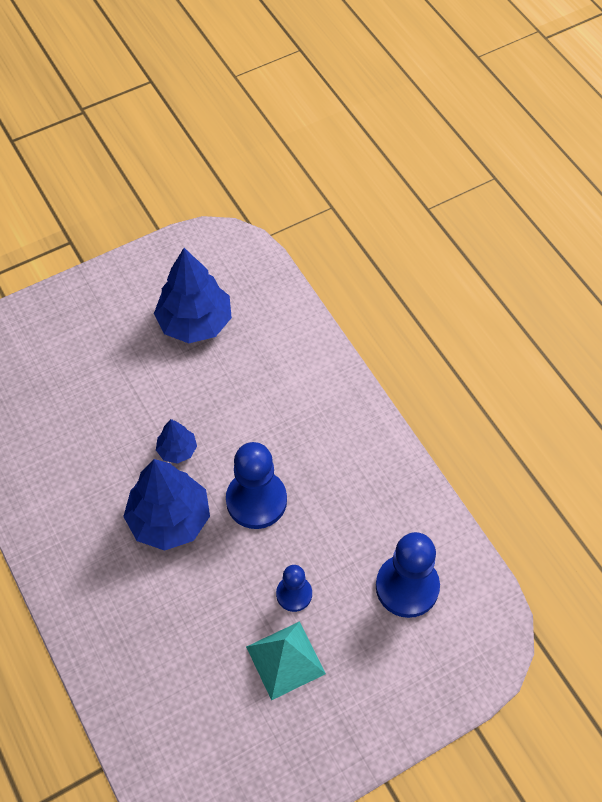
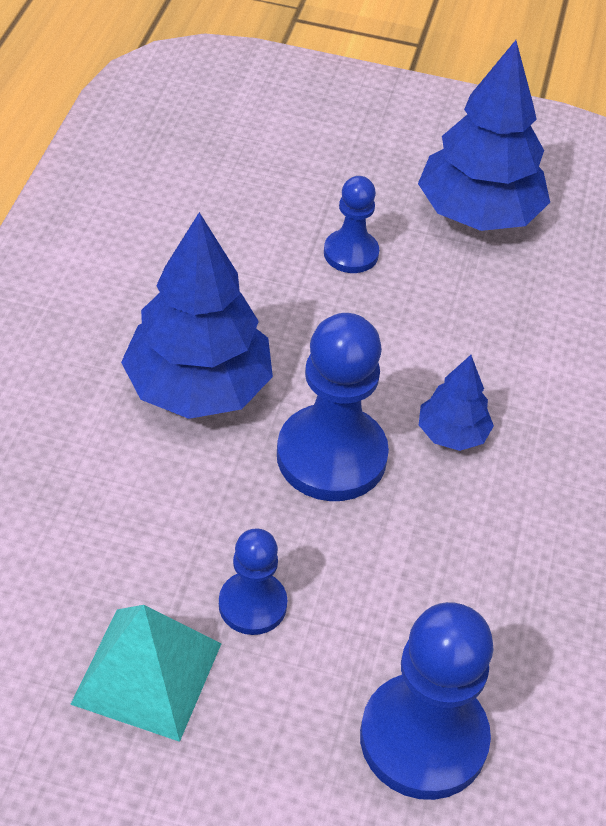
camera: 40 degrees right, 10 degrees down
(162, 392) = (351, 253): none -> blue pawn
(177, 450) = (297, 324): blue tree -> blue tree (452, 434)

